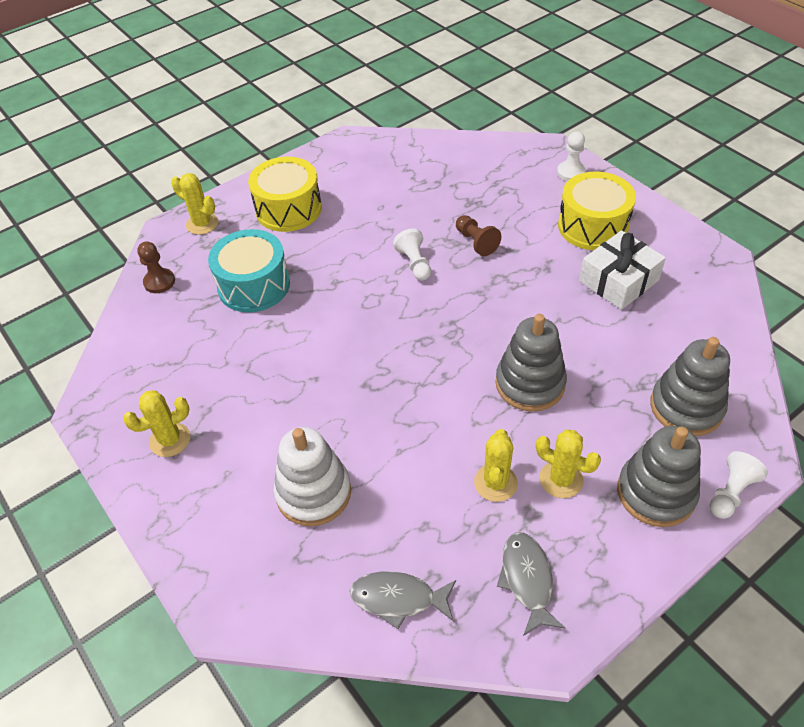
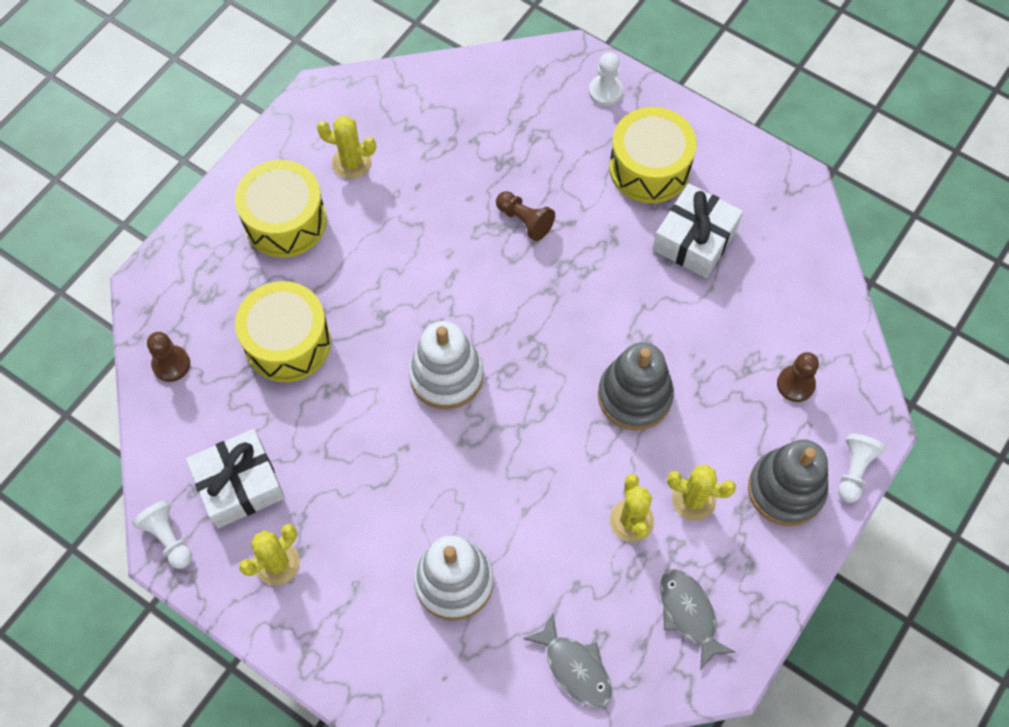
camera: 20 degrees left, 15 degrees up
(169, 374) = (239, 484): none -> white gift
(202, 224) = (186, 267): yellow cactus -> yellow cactus (351, 162)
(254, 285) = (288, 342): turquoise drum -> yellow drum
(370, 334) = (446, 375): none -> white stacking toy
(398, 599) = (575, 667): grey fish -> grey fish turned 120 degrees counterclockwise
(414, 263) = (464, 268): white pawn -> white pawn (168, 538)
(686, 407) = (795, 384): grey stacking toy -> brown pawn

